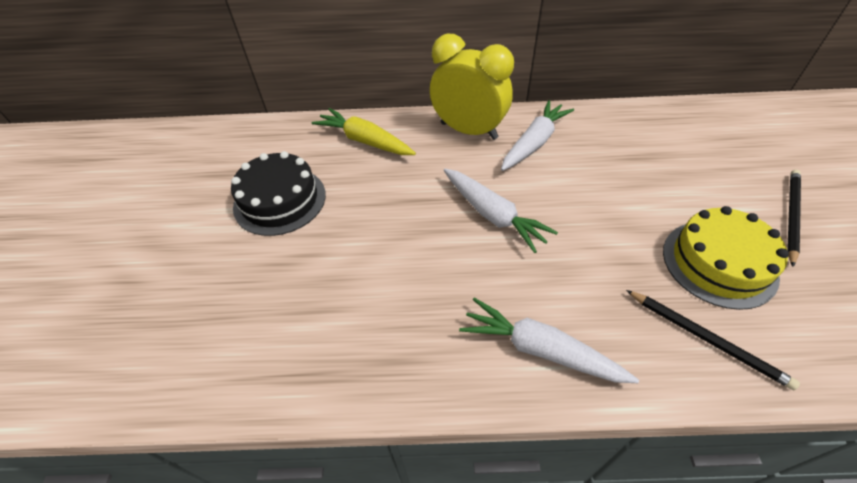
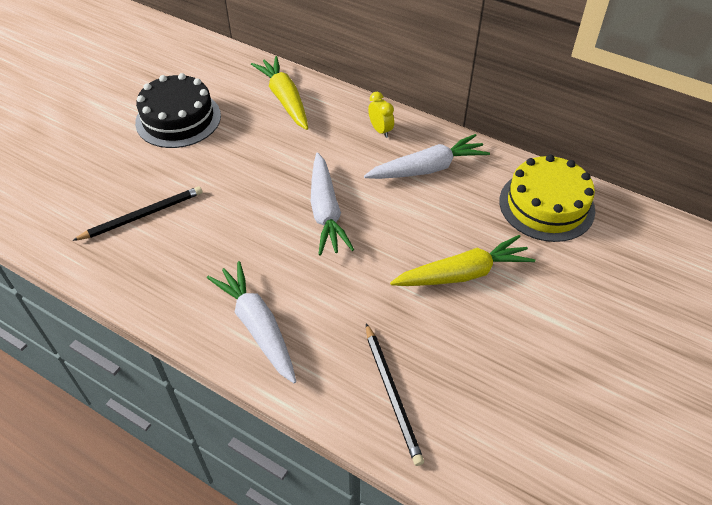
camera: 30 degrees right, 0 degrees up
(469, 131) = (380, 130): yellow clock -> yellow clock, size x0.41
(645, 208) = (463, 273): none -> yellow carrot
(719, 263) = (474, 350): yellow cake -> yellow cake (546, 205)
(791, 216) = (597, 352): black pencil -> black pencil (143, 215)

